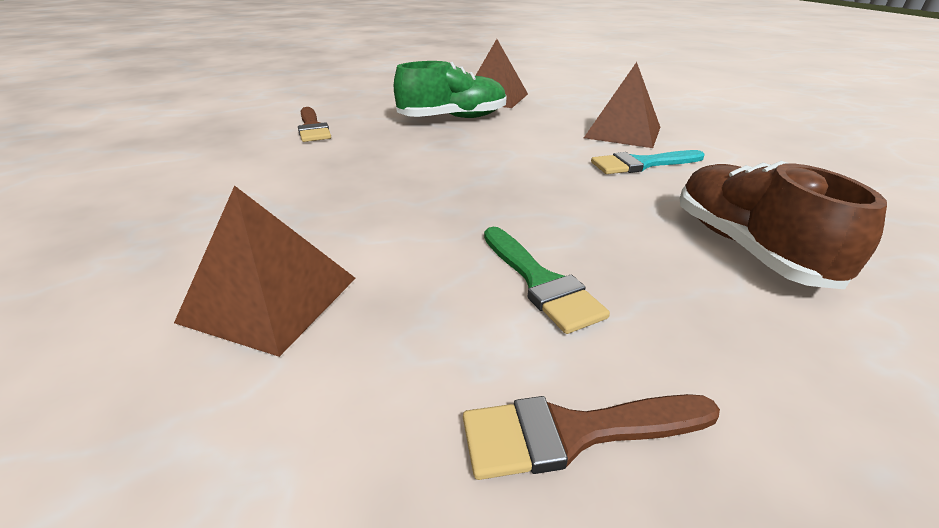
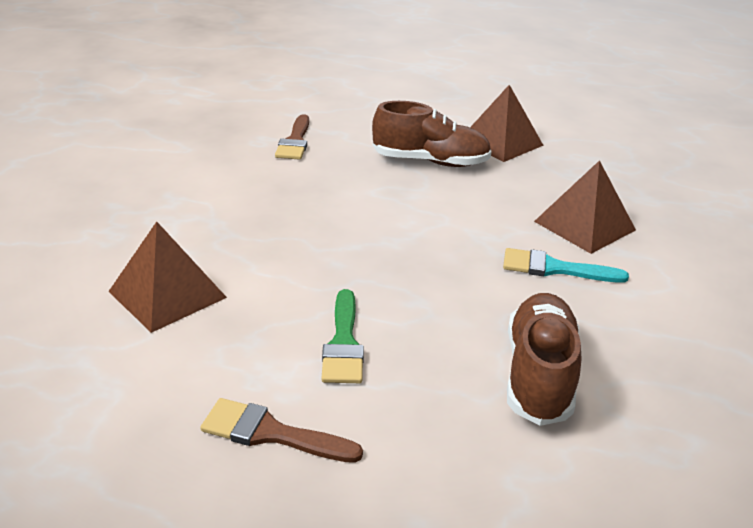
camera: 25 degrees right, 0 degrees up
(453, 118) = (430, 161): green shoe -> brown shoe

